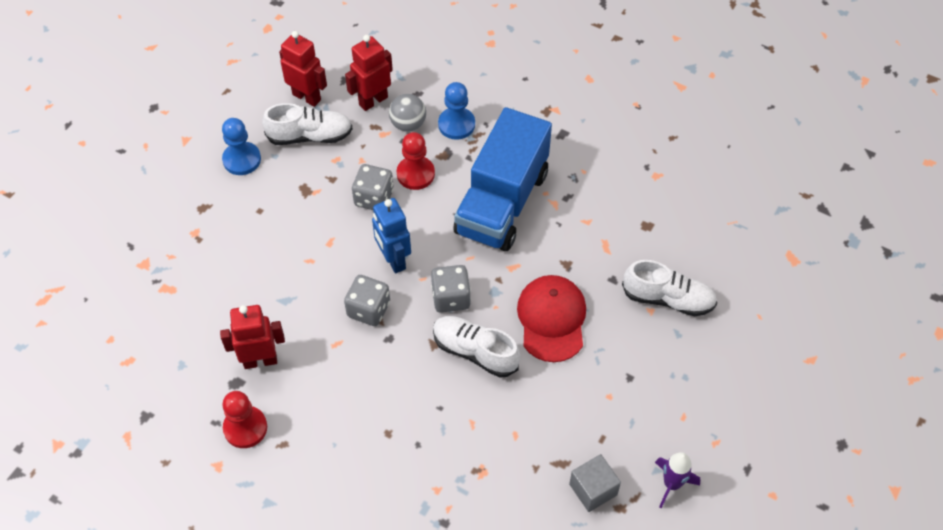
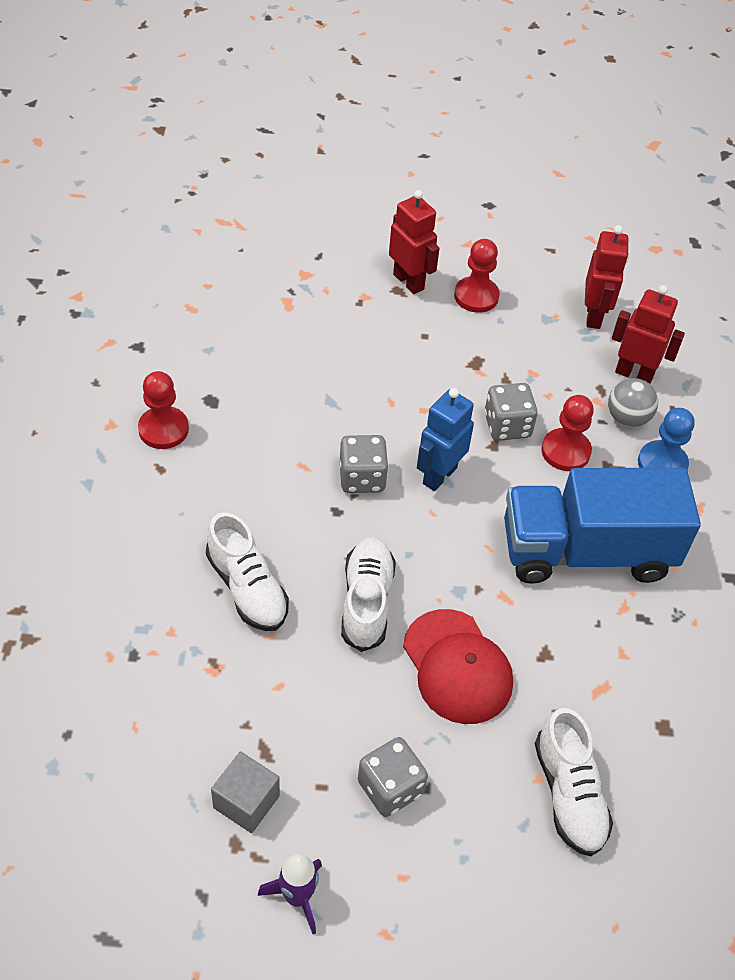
camera: 60 degrees right, 5 degrees down
(242, 160) = (476, 296): blue pawn -> red pawn
(260, 360) = (247, 409): red robot -> red robot (409, 282)
(310, 136) = (546, 339): white shoe -> white shoe (247, 588)
(451, 298) = (423, 550): grey dice -> grey dice (390, 788)
(552, 319) = (457, 667): red cap -> red cap turned 90 degrees clockwise

